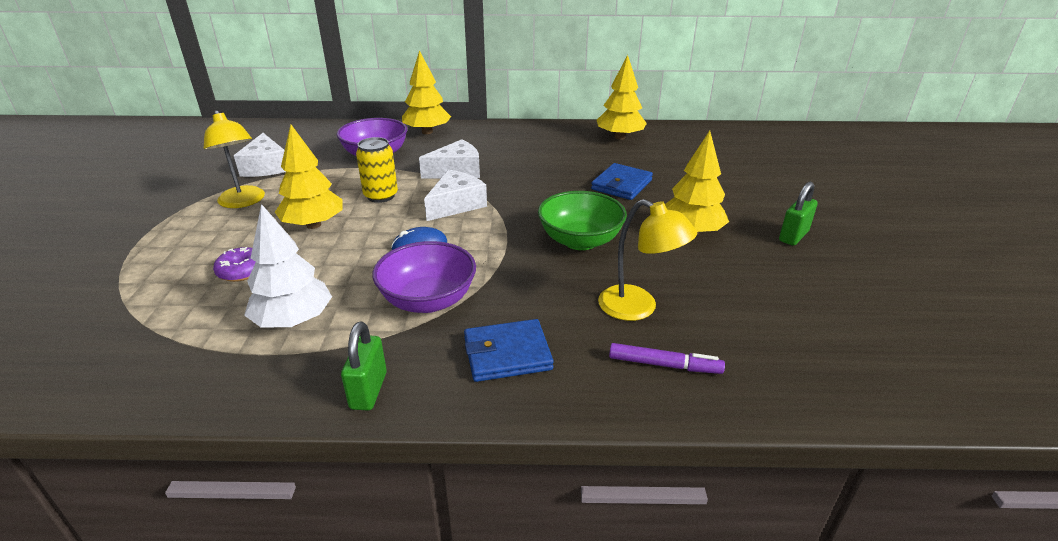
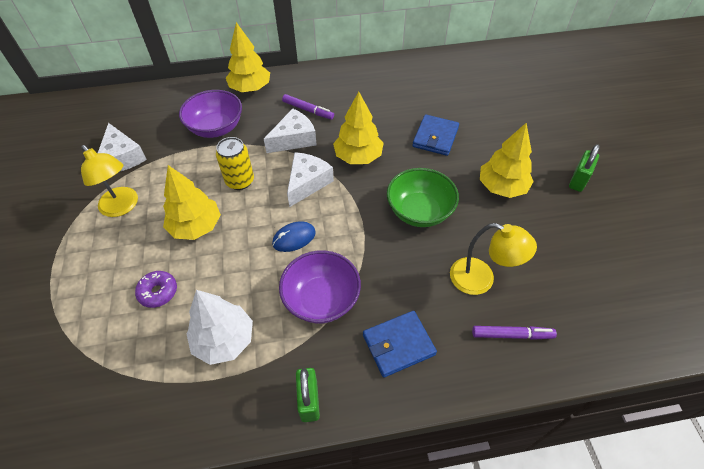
camera: 10 degrees left, 20 degrees up
(482, 152) = (308, 110): none -> purple marker
(619, 137) = (419, 74): yellow tree -> yellow tree (358, 157)

